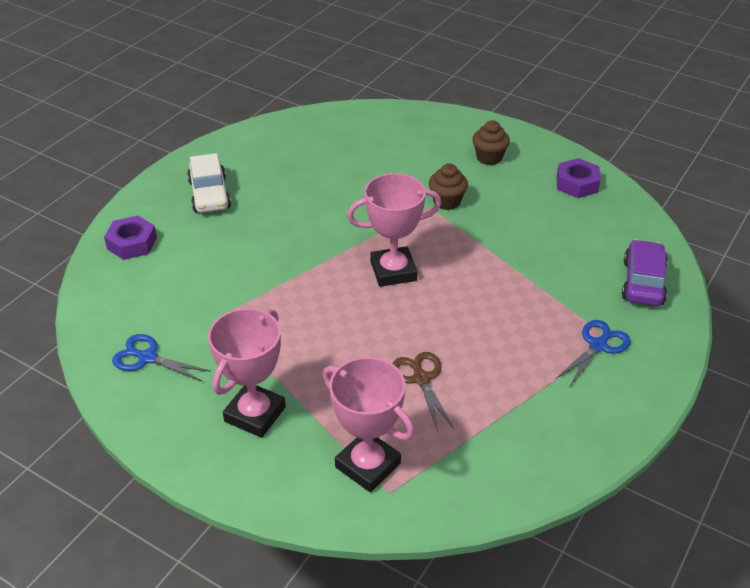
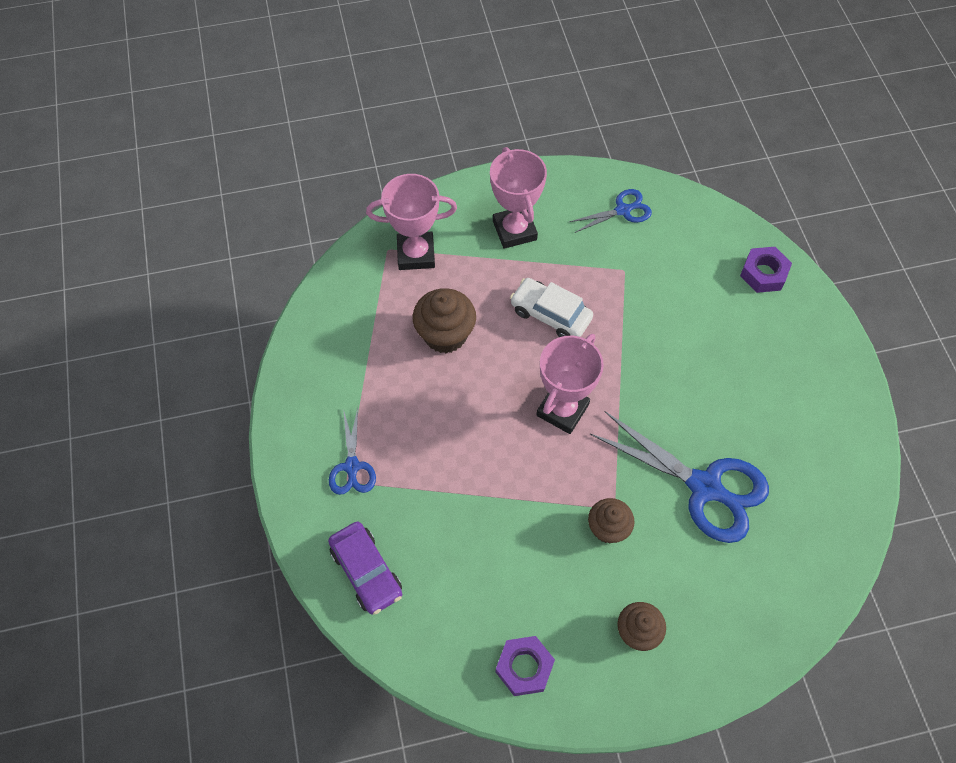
camera: 135 degrees right, 20 degrees up
(210, 194) = (786, 363): white car -> white car (550, 315)
(359, 180) = (704, 487): none -> blue scissors
(421, 379) = (445, 335): brown scissors -> brown cupcake

